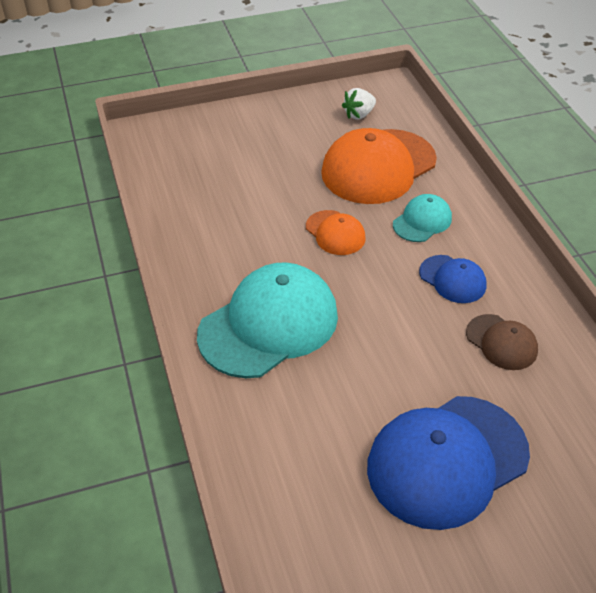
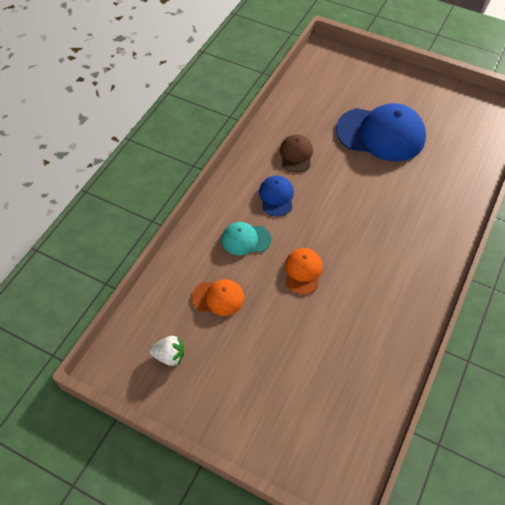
camera: 135 degrees left, 10 degrees up
(269, 324) = (399, 246): turquoise cap -> none
(378, 167) = (218, 298): orange cap -> orange cap, size x0.50

